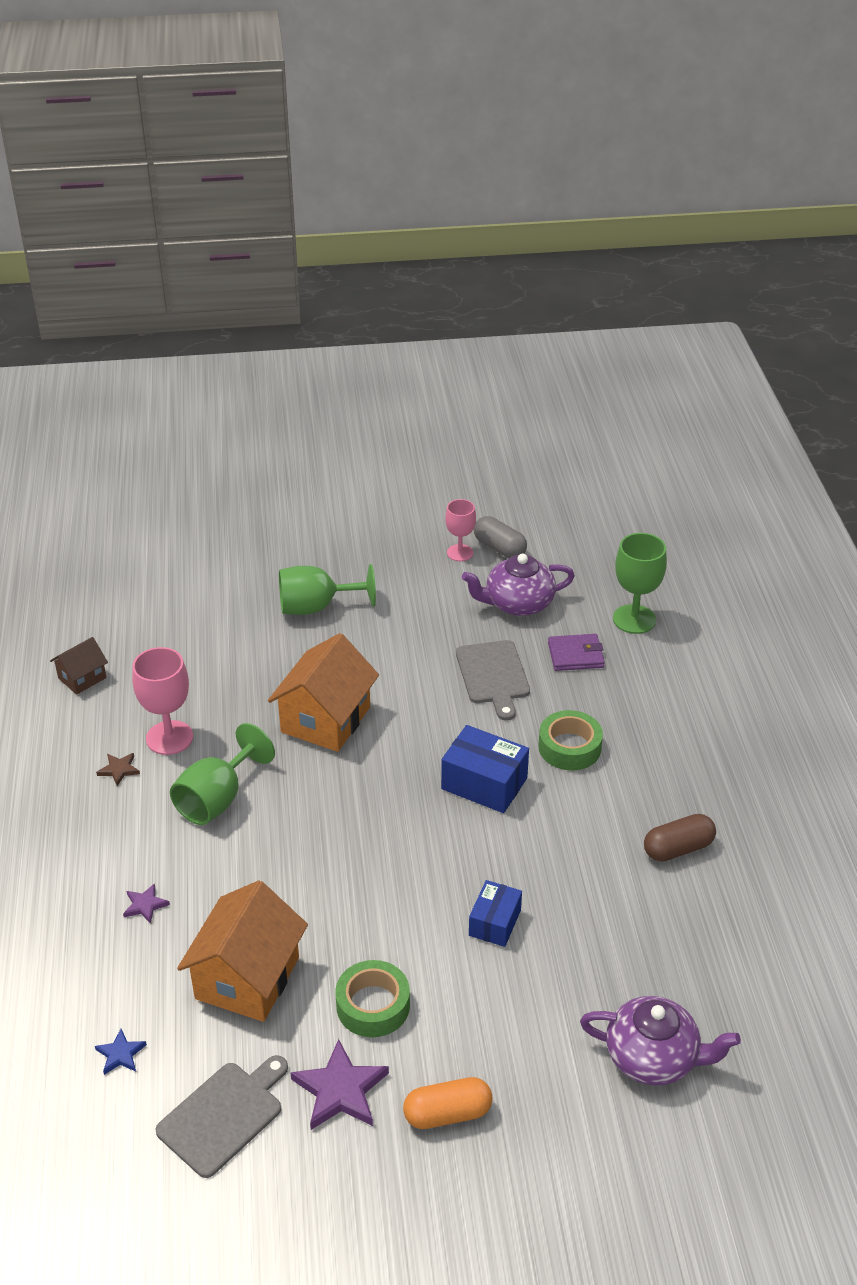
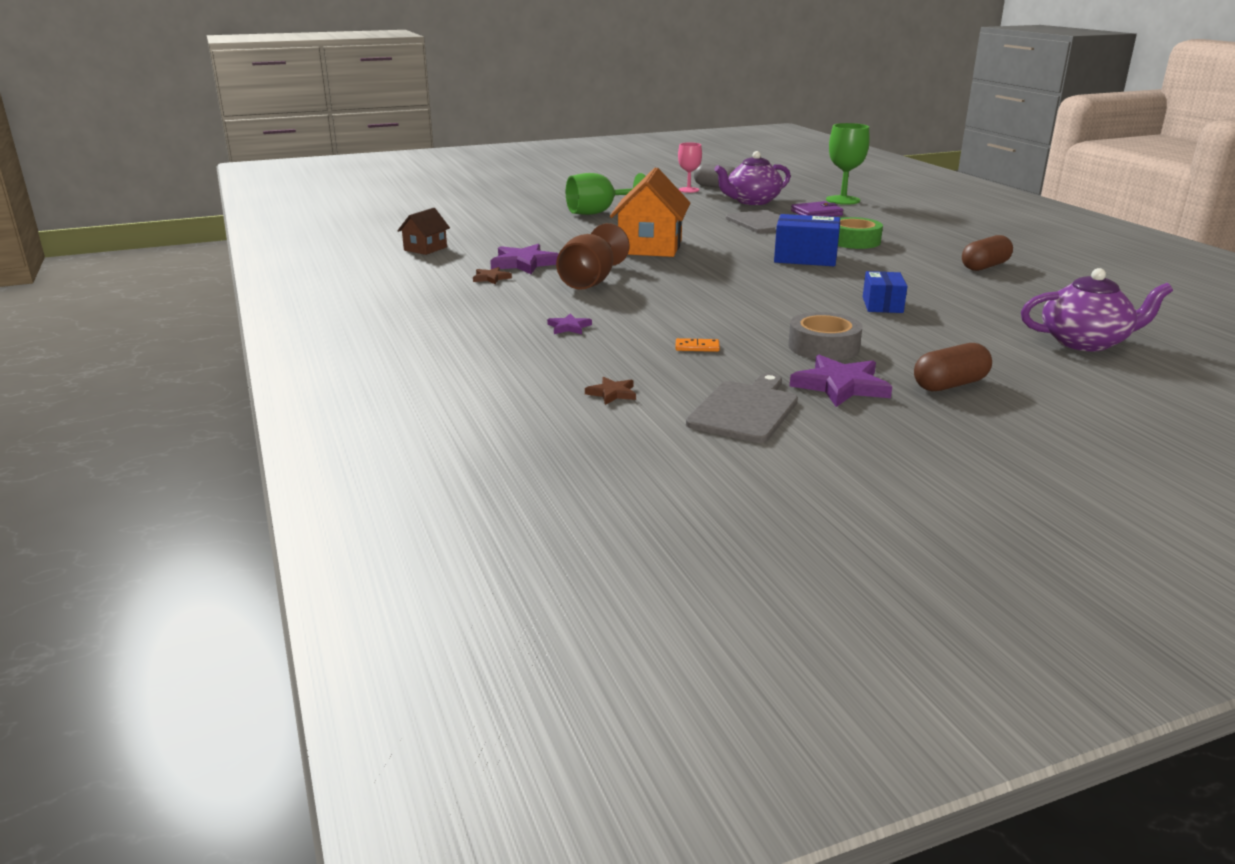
camera: 15 degrees left, 15 degrees down
(120, 1054) = (612, 393): blue star -> brown star
(169, 738) = (524, 263): pink goblet -> purple star
(217, 799) = (590, 281): green goblet -> brown goblet
(247, 978) = (697, 347): orange house -> orange domino
(373, 1005) = (823, 347): green tape -> grey tape
(447, 1114) = (950, 385): orange capsule -> brown capsule

